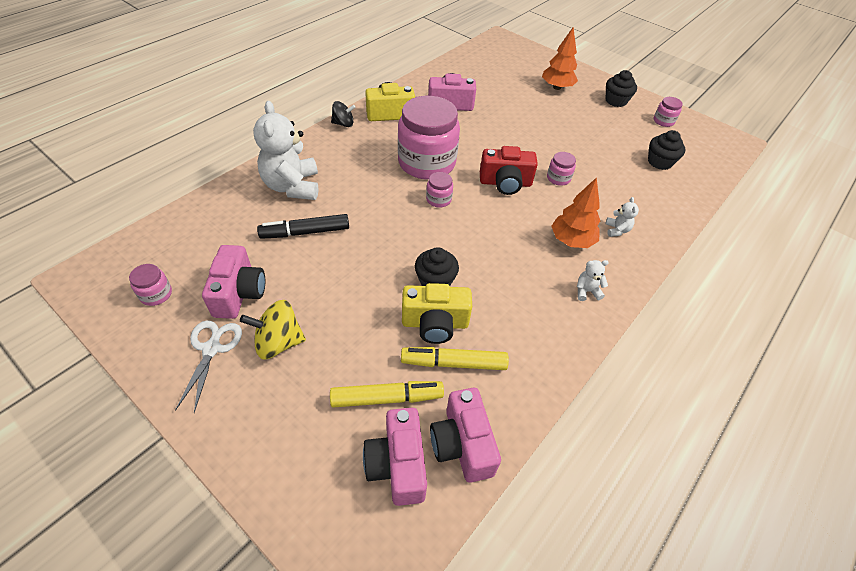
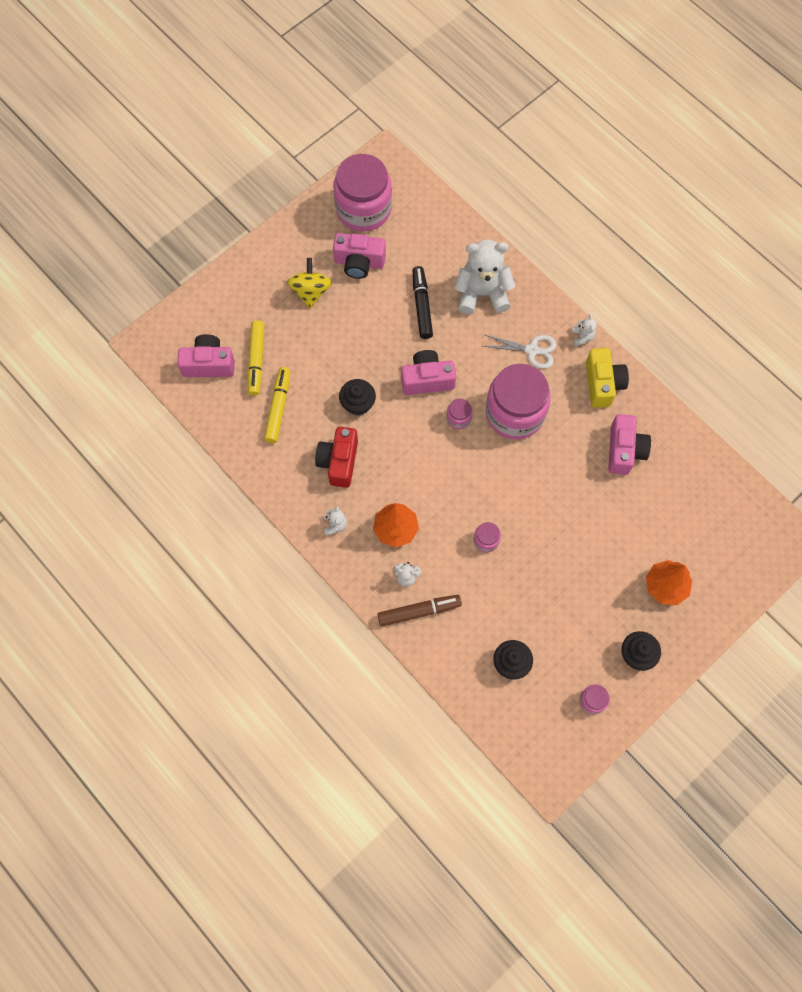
camera: 100 degrees right, 20 degrees up
(156, 294) = (363, 209): pink jar -> pink jar, size x2.41
(212, 348) = (311, 250): white scissors -> white scissors (532, 350)
(343, 124) = (582, 337): black spinning top -> white teddy bear
(435, 323) = (315, 398): yellow camera -> none
(462, 444) = (216, 404): pink camera -> pink camera (427, 379)
(505, 183) = (480, 485): red camera -> red camera (339, 462)
(646, 220) = (419, 611): none -> brown marker

